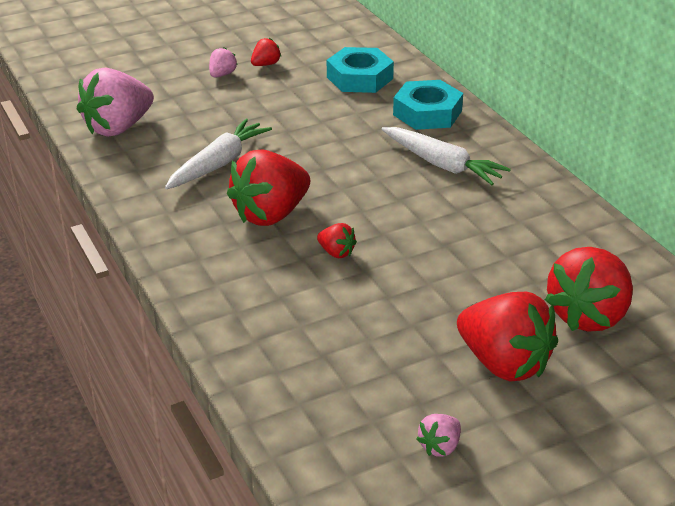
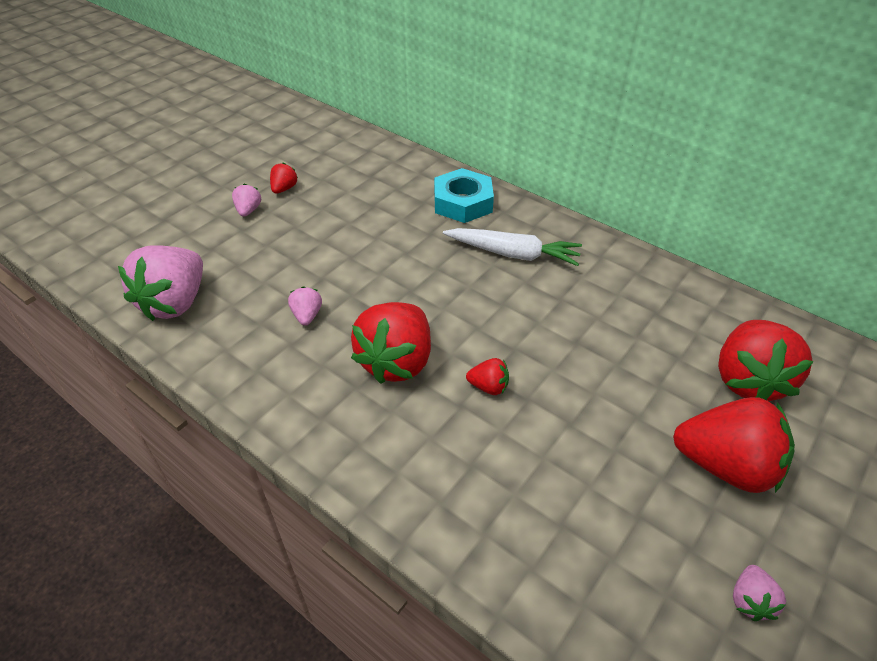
camera: 25 degrees left, 10 degrees up
(219, 163) = (307, 315): white carrot -> pink strawberry
(359, 78) = (380, 181): turquoise nut -> none

